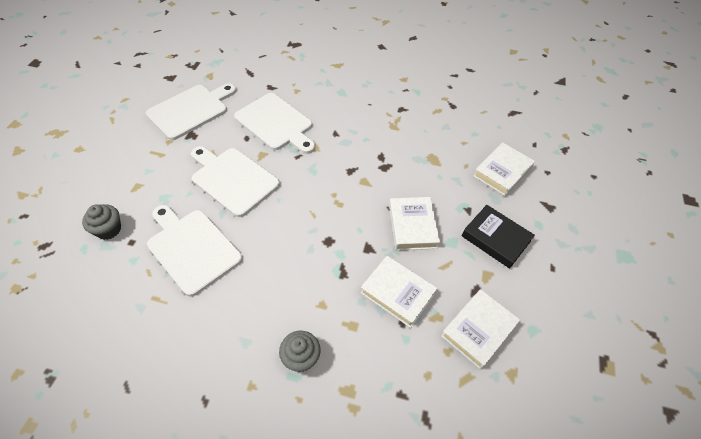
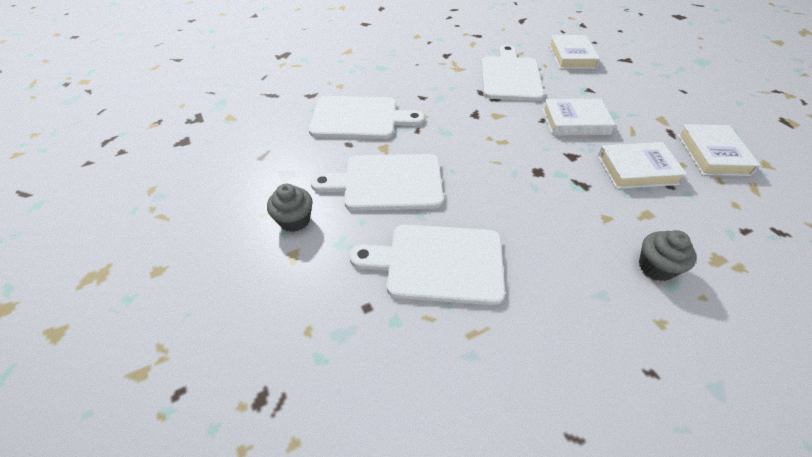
camera: 40 degrees left, 5 degrees down
(109, 229) = (322, 316): grey cupcake -> grey cupcake (294, 220)
(190, 110) = (253, 155): white cutting board -> white cutting board (510, 76)
(412, 226) = (575, 122): white book -> white book turned 45 degrees counterclockwise
(495, 238) = (631, 95): black book -> none

